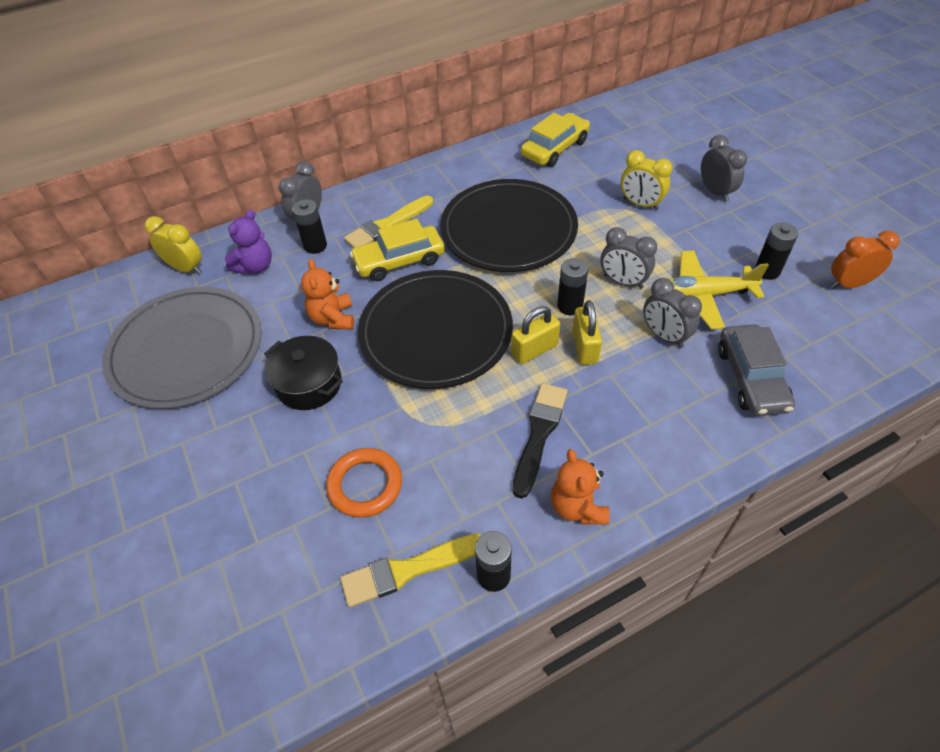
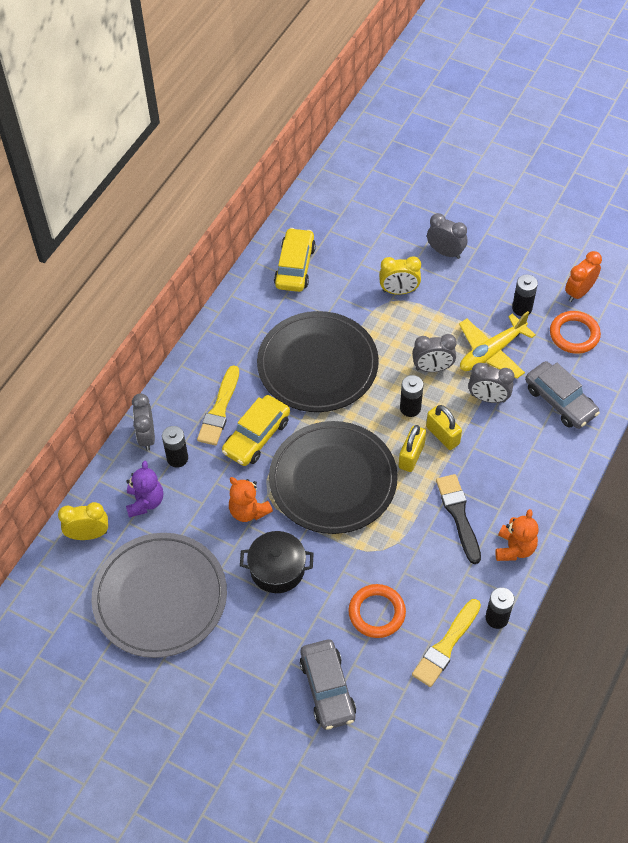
camera: 35 degrees left, 5 degrees up
(244, 534) = (327, 688): none -> grey car
(577, 507) = (514, 548): orange teddy bear -> orange teddy bear turned 120 degrees counterclockwise
(815, 321) = (574, 334): none -> orange ring

